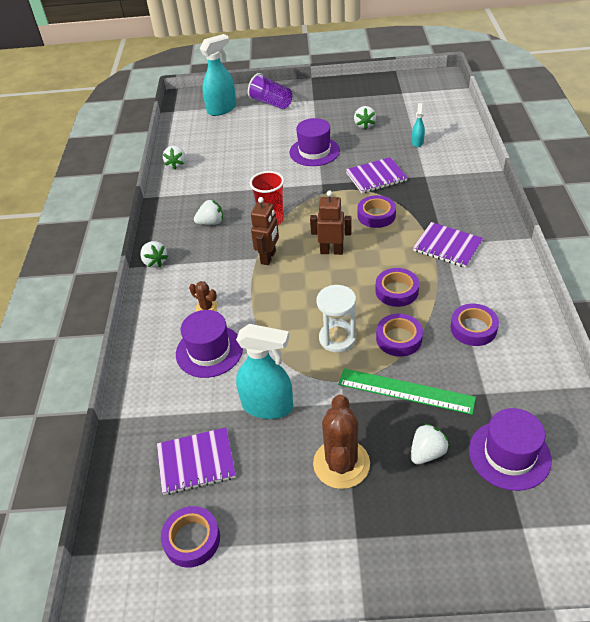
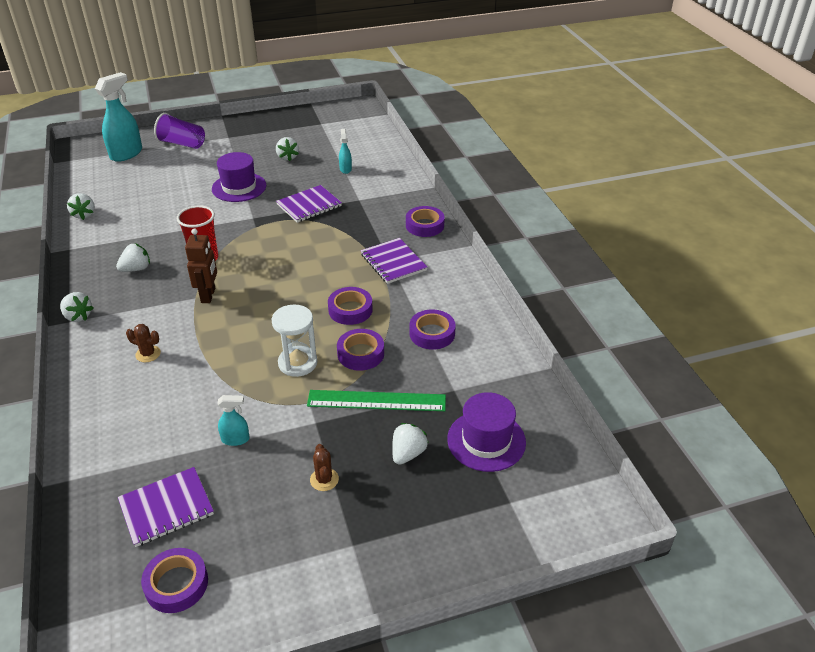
camera: 20 degrees left, 5 degrees down
(209, 351) = (159, 396): purple hat -> none
(268, 406) = (236, 439): turquoise spray bottle -> turquoise spray bottle, size x0.50
(331, 251) = (276, 281): brown robot -> none
(341, 464) = (324, 479): brown cactus -> brown cactus, size x0.49
(376, 215) = (316, 242): purple tape -> purple tape (425, 225)
(447, 246) = (393, 262): purple notebook -> purple notebook turned 45 degrees clockwise

